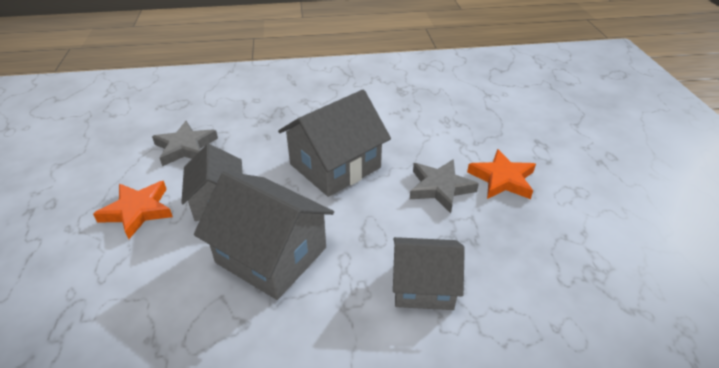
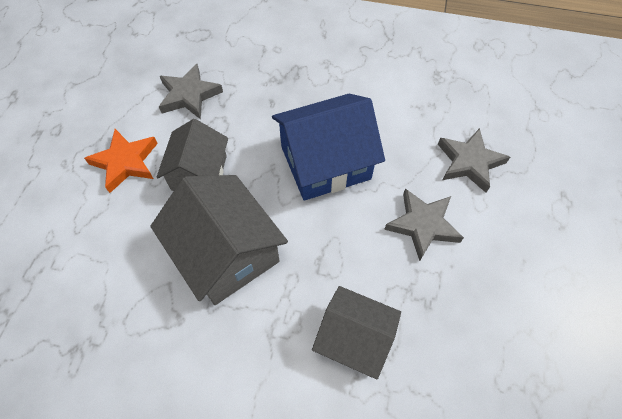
camera: 20 degrees right, 20 degrees up
(335, 166) = (325, 162): grey house -> blue house
(455, 138) = (469, 162): none -> grey star
(502, 179) = (496, 235): orange star -> none

